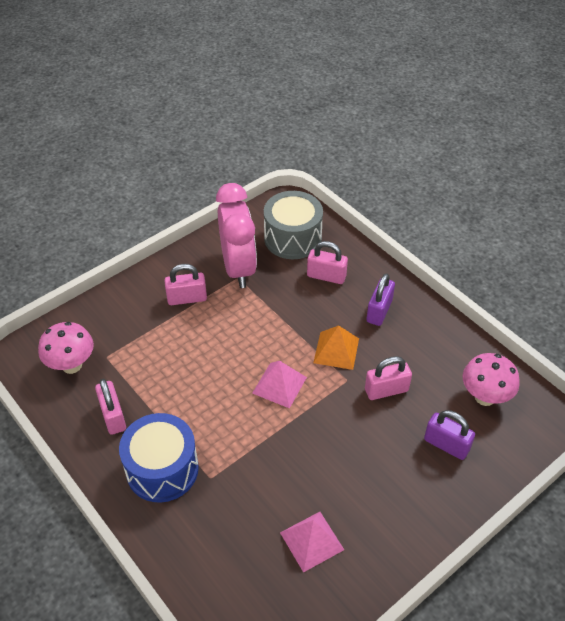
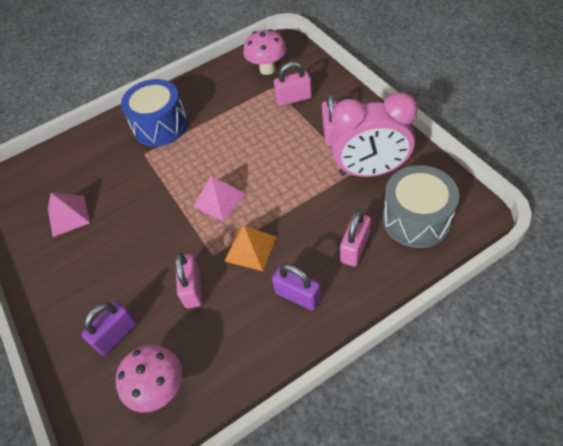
camera: 105 degrees right, 5 degrees up
(113, 416) = (214, 96): pink padlock -> pink padlock (294, 98)

